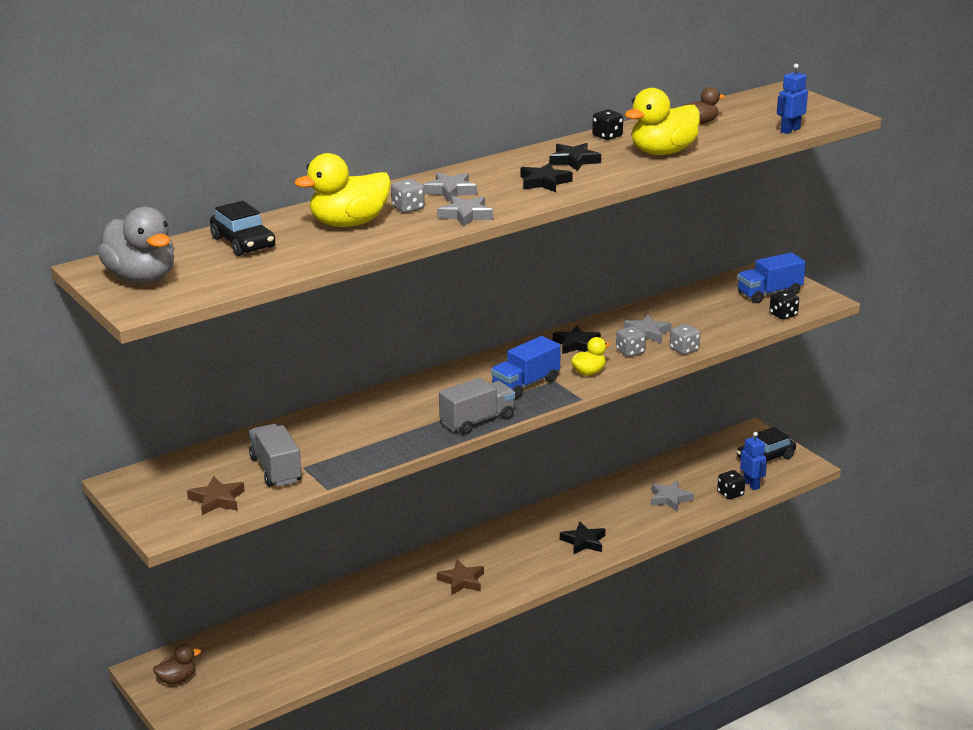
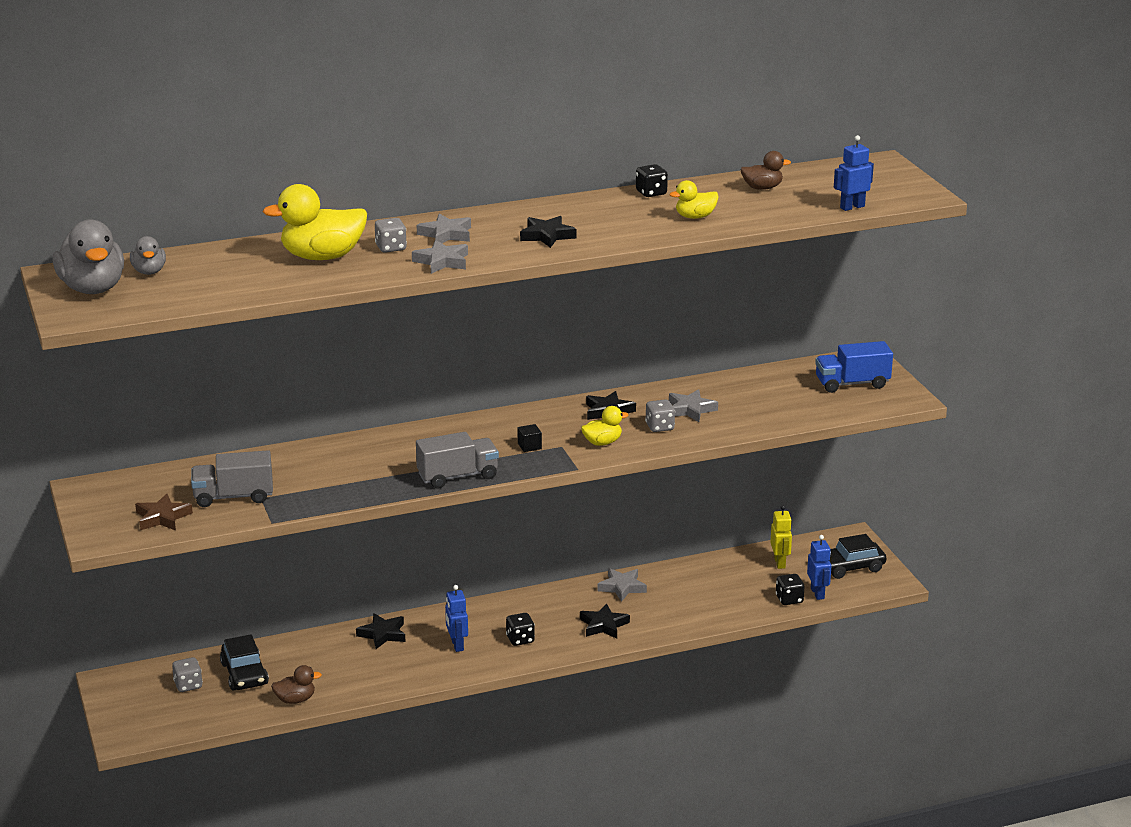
camera: 15 degrees right, 0 degrees up
(177, 679) = (133, 694): brown duck -> brown duck (295, 700)
(187, 256) = (149, 271): none -> grey duck
(243, 243) = (209, 265): black car -> black car (244, 674)
(276, 470) = (233, 497): grey truck -> grey truck turned 90 degrees counterclockwise
(462, 581) = (457, 645): brown star -> blue robot
(525, 384) = (529, 446): blue truck -> black cube
(574, 160) = (595, 216): black star -> black star (382, 634)
(662, 152) = (695, 217): yellow duck -> yellow duck, size x0.53
(670, 499) = (720, 595): grey star -> grey star (622, 587)
(684, 350) = (718, 432): grey dice -> grey dice (188, 685)
(705, 463) = (780, 563): none -> yellow robot
(783, 315) = (851, 409): black dice -> black dice (520, 639)

